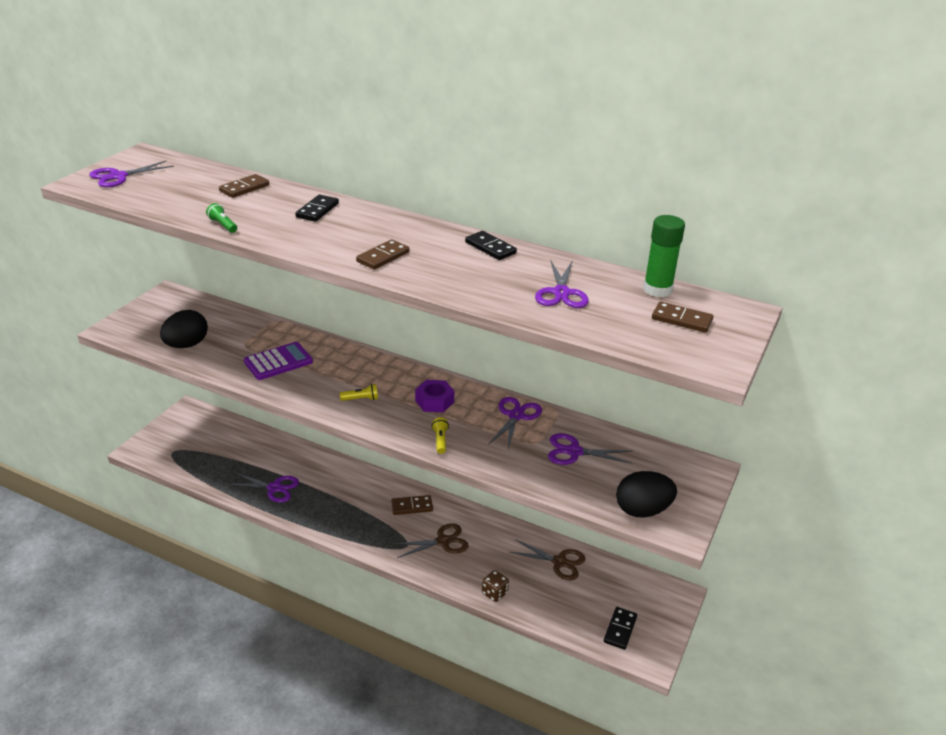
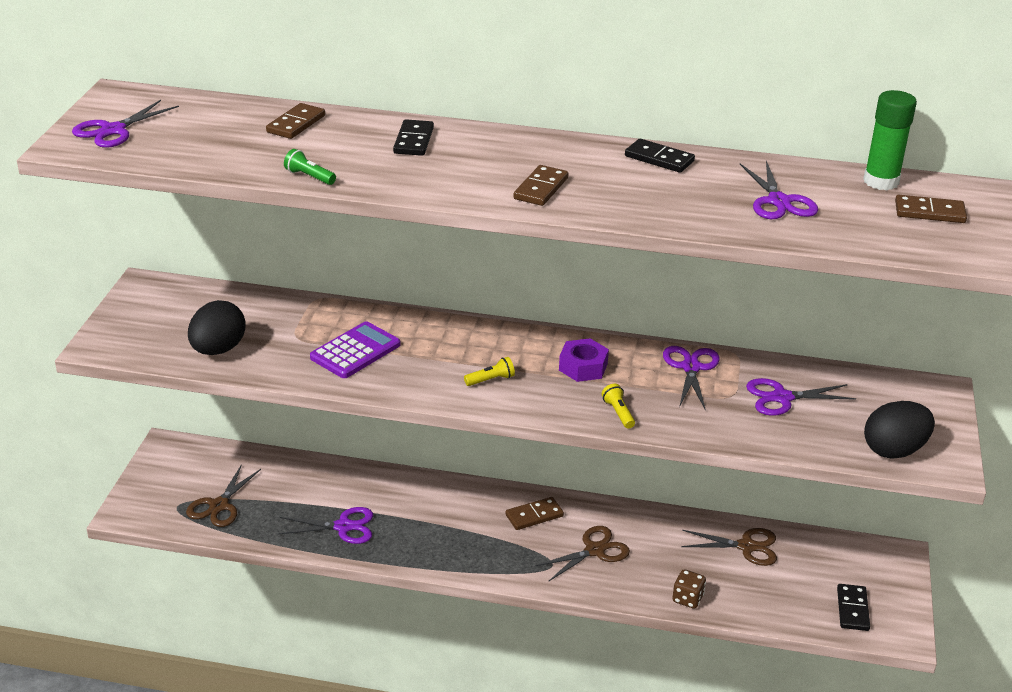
camera: 15 degrees left, 0 degrees up
(199, 457) = (219, 506): none -> brown scissors

